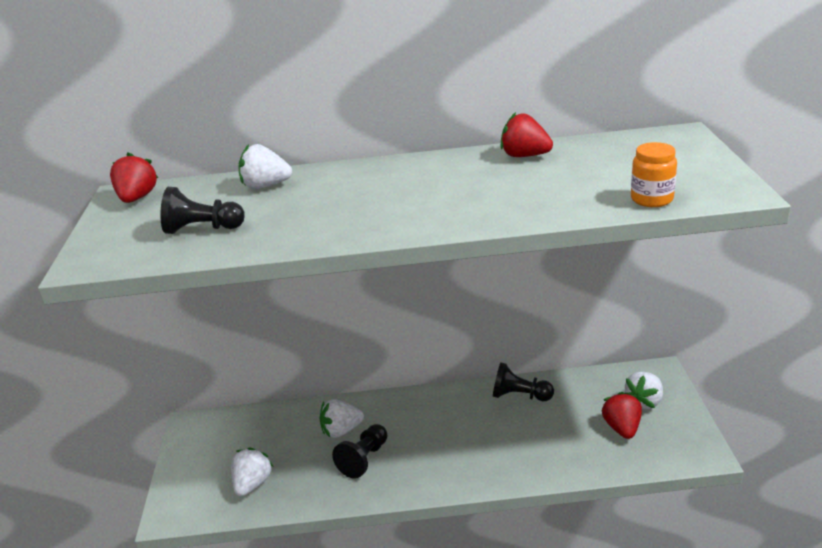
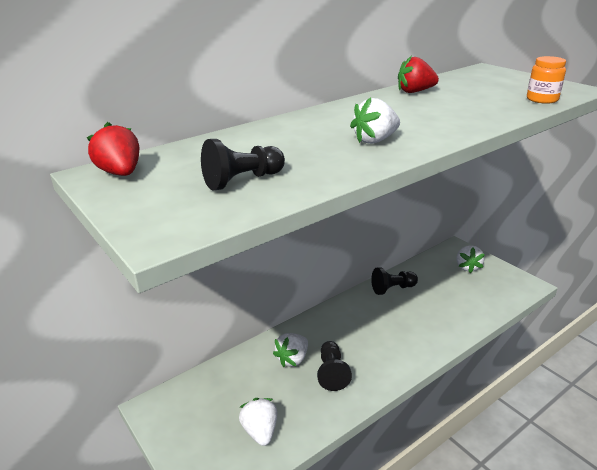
camera: 35 degrees left, 0 degrees up
(265, 186) = (244, 141): white strawberry -> white strawberry (375, 140)
(622, 428) = (472, 287): red strawberry -> none

